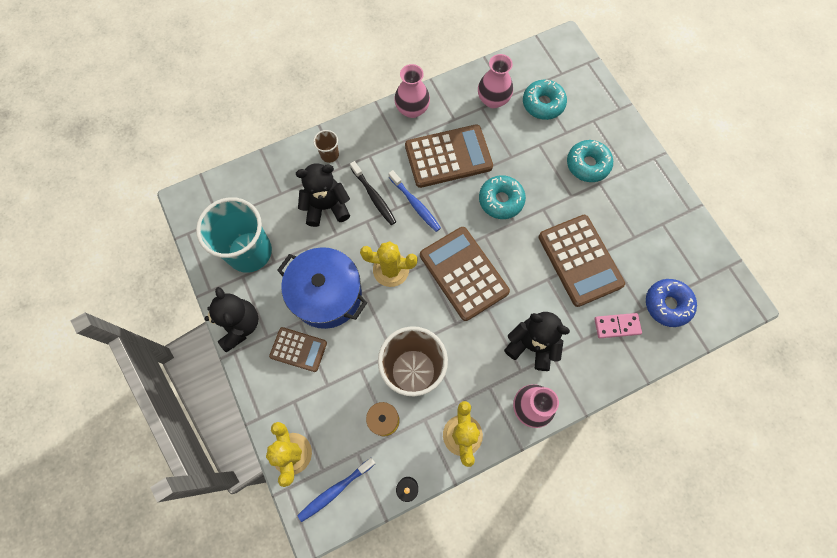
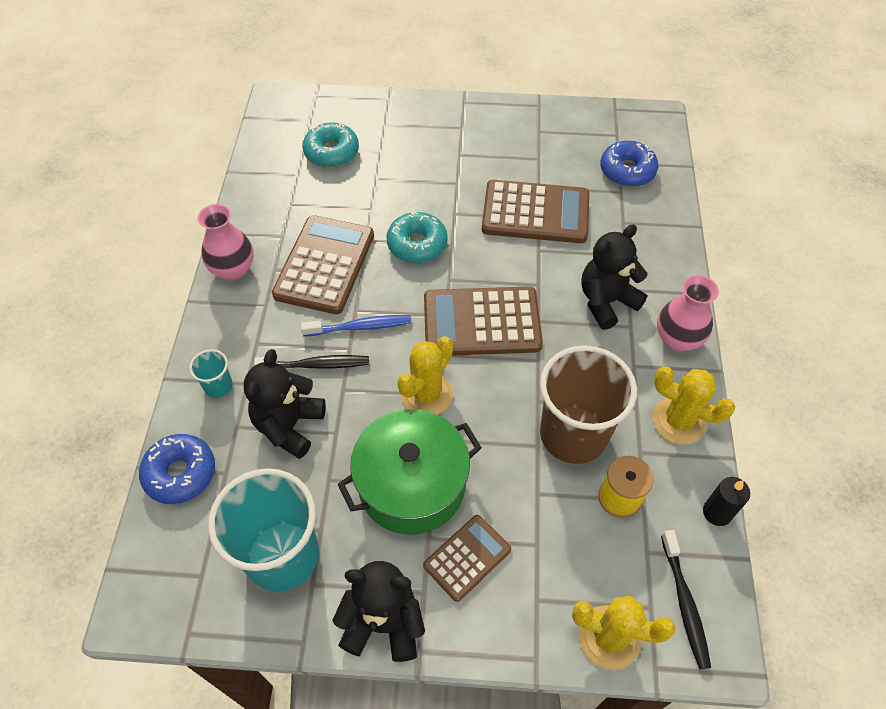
camera: 60 degrees left, 15 degrees down
(268, 171) = (180, 473): none -> blue donut
(327, 294) = (412, 484): blue pot -> green pot
(329, 155) = (218, 386): brown cup -> turquoise cup
(335, 490) = (684, 603): blue toothbrush -> black toothbrush
(493, 100) = (289, 190): pink vase -> none
(587, 164) = (432, 153): turquoise donut -> none
(617, 326) = (626, 220): pink domino -> none

